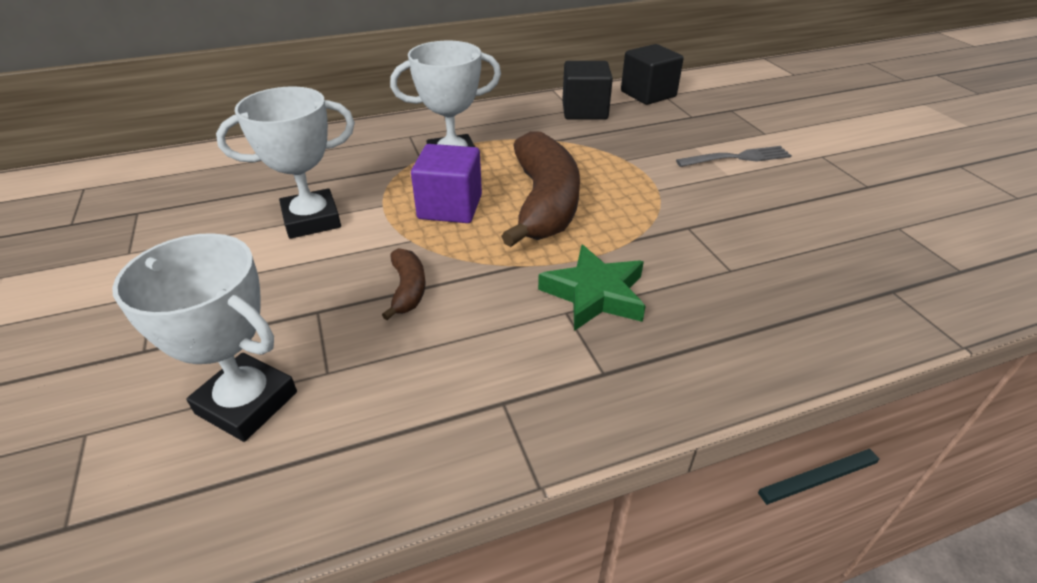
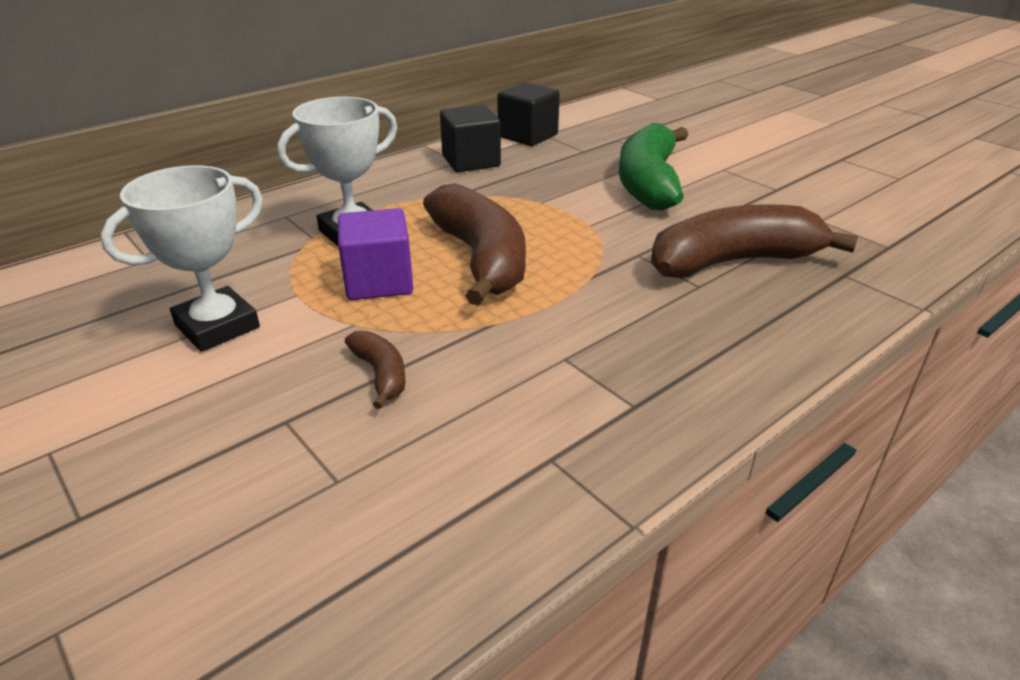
camera: 20 degrees left, 5 degrees down
(247, 403) = (257, 538): white trophy -> none
(595, 294) = (584, 335): green star -> none
(737, 158) = (648, 183): grey fork -> green banana
(778, 253) = (733, 262): none -> brown banana

